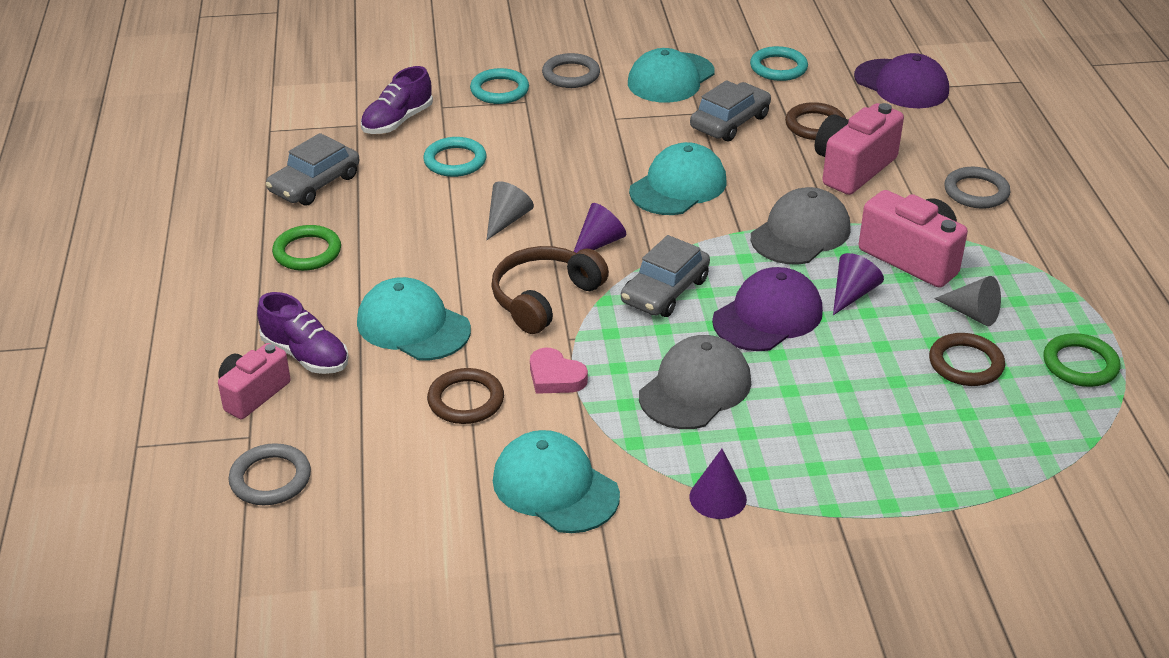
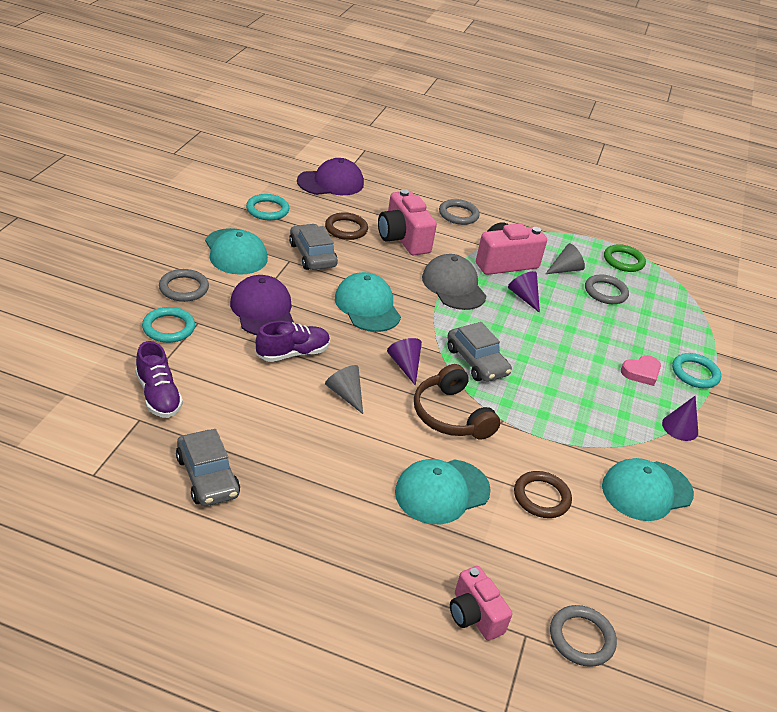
camera: 70 degrees left, 0 degrees up
(305, 355) = (442, 565): purple shoe -> purple shoe (293, 353)
(307, 252) = (304, 516): green ring -> none
(455, 161) = (246, 388): turquoise ring -> turquoise ring (695, 373)
(555, 377) = (538, 445): pink heart -> pink heart (641, 373)
(695, 388) = (579, 392): grey cap -> none
(768, 316) = (526, 335): purple cap -> purple cap (262, 310)
(965, 364) = (605, 292): brown ring -> grey ring

